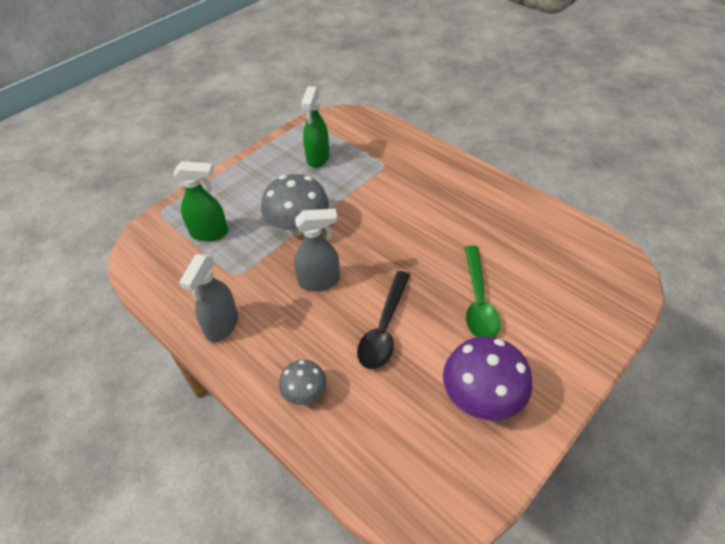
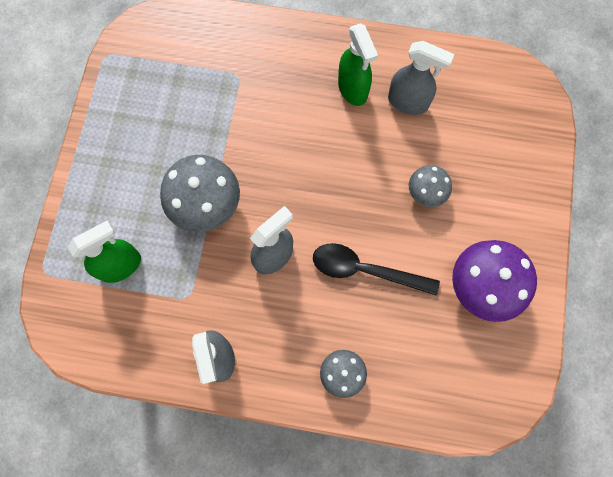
camera: 35 degrees left, 25 degrees up
(318, 158) = (160, 104): green spray bottle -> green spray bottle (353, 89)
(384, 328) = (365, 270): black spoon -> black spoon turned 120 degrees clockwise
(478, 301) = (426, 192): green spoon -> grey mushroom
(506, 235) = (408, 102): none -> grey spray bottle

